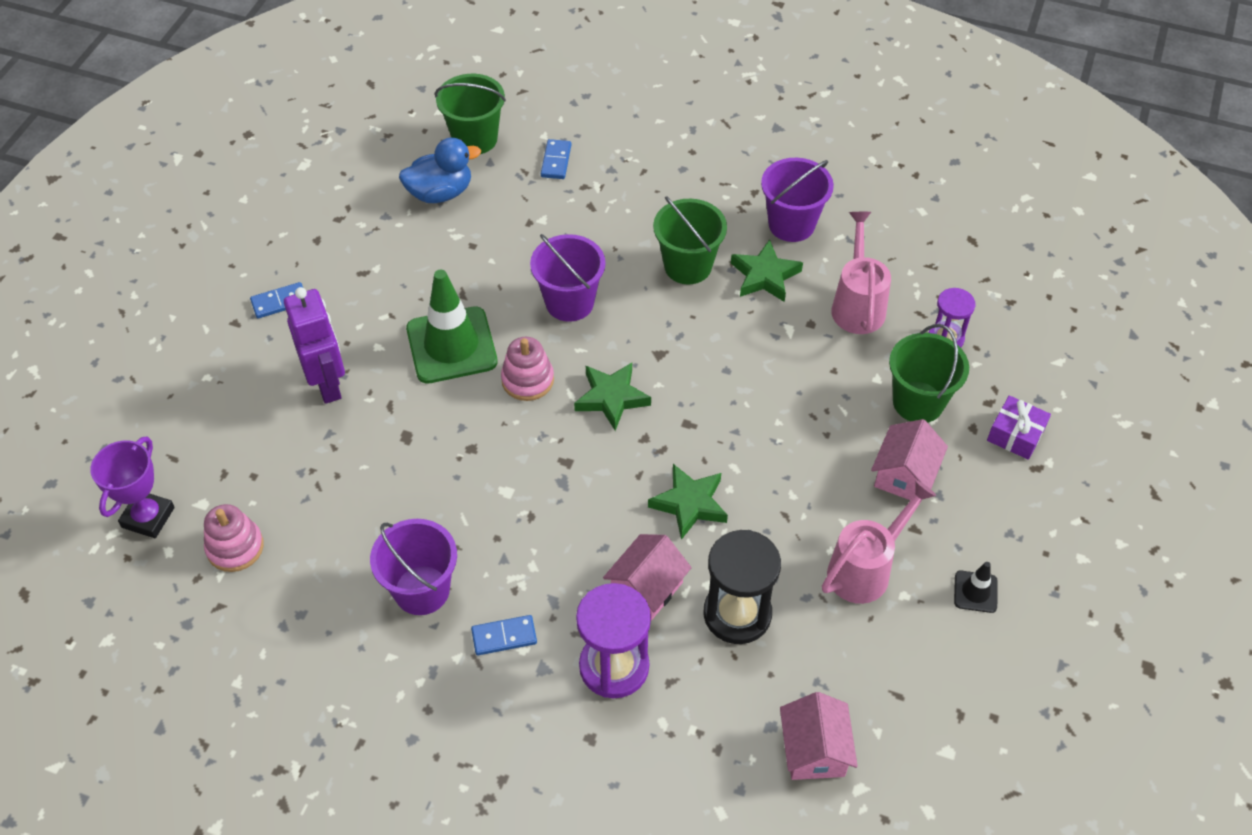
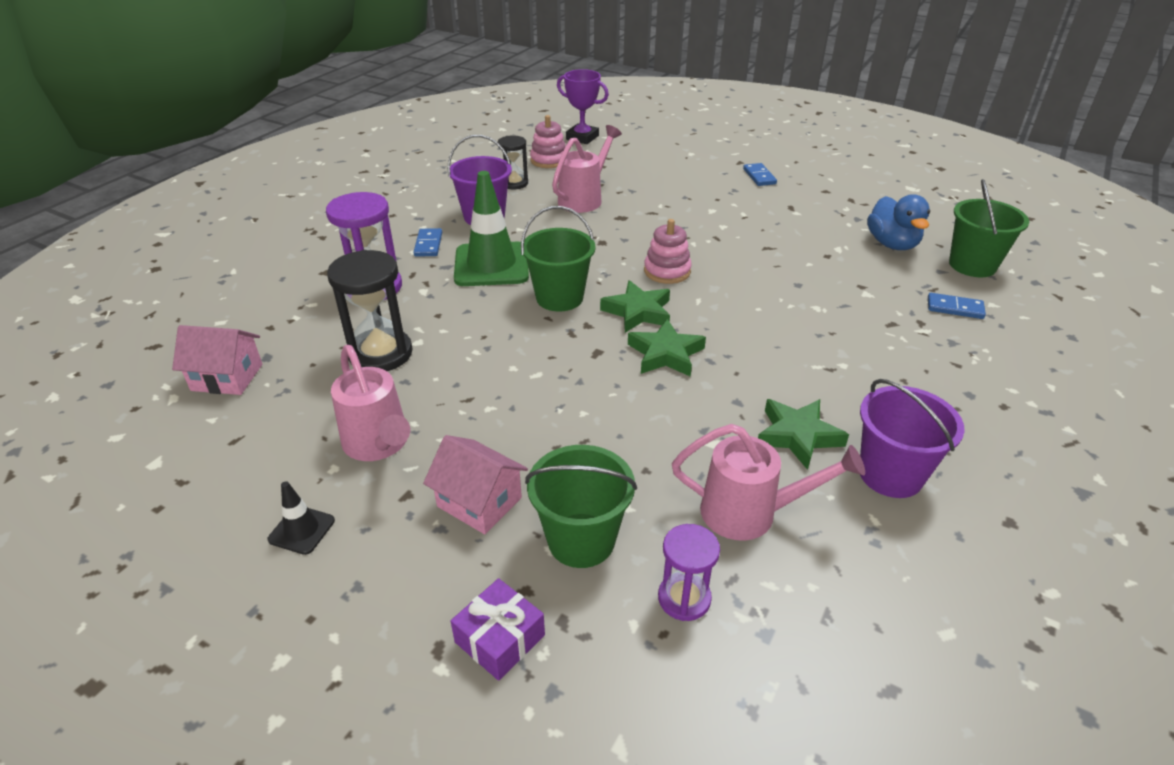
camera: 100 degrees right, 15 degrees down
(316, 576) = (514, 183): none -> black hourglass
(328, 384) = (677, 191): purple robot -> none
(359, 484) = (584, 199): none -> pink watering can
(451, 345) = (710, 240): green traffic cone -> green traffic cone (491, 265)
(569, 302) = (757, 299): purple bucket -> none
(646, 588) = (433, 309): pink house -> none
(688, 266) = (810, 378): green bucket -> green bucket (559, 298)
(689, 504) = (506, 342): green star -> green star (665, 354)

